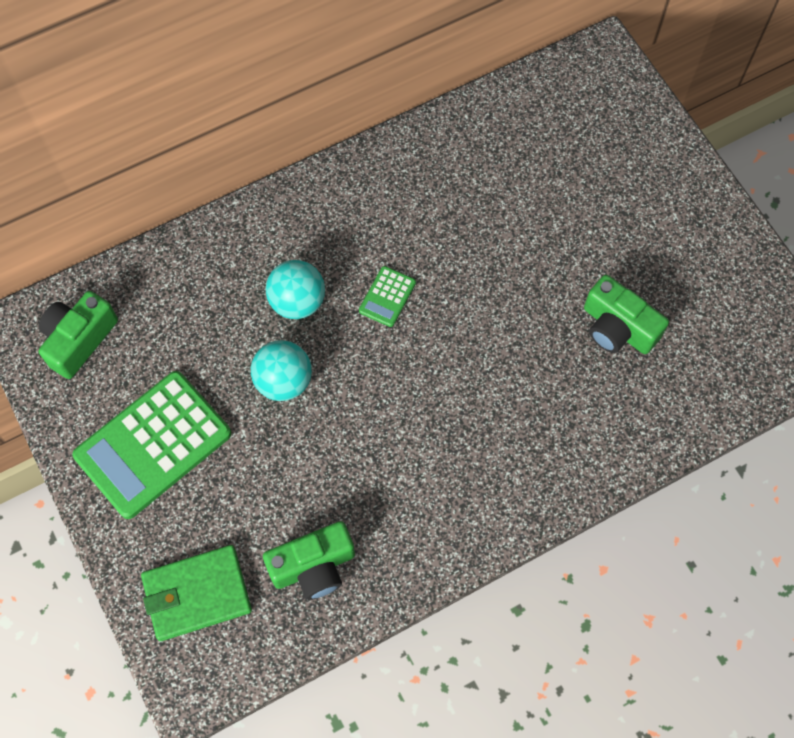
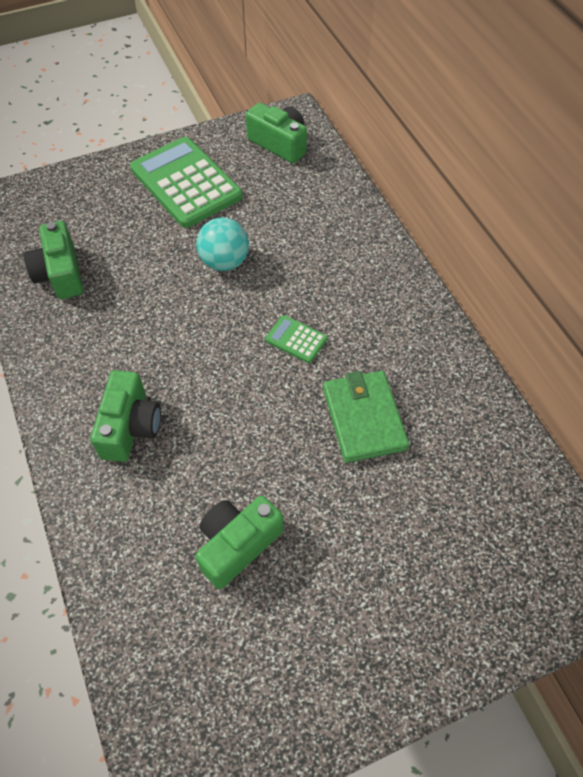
camera: 95 degrees right, 10 degrees down
(197, 594) = (62, 205): green wallet -> green wallet (364, 418)
(297, 301) = (298, 274): turquoise ball -> none
(511, 443) = (130, 427): none -> green camera

